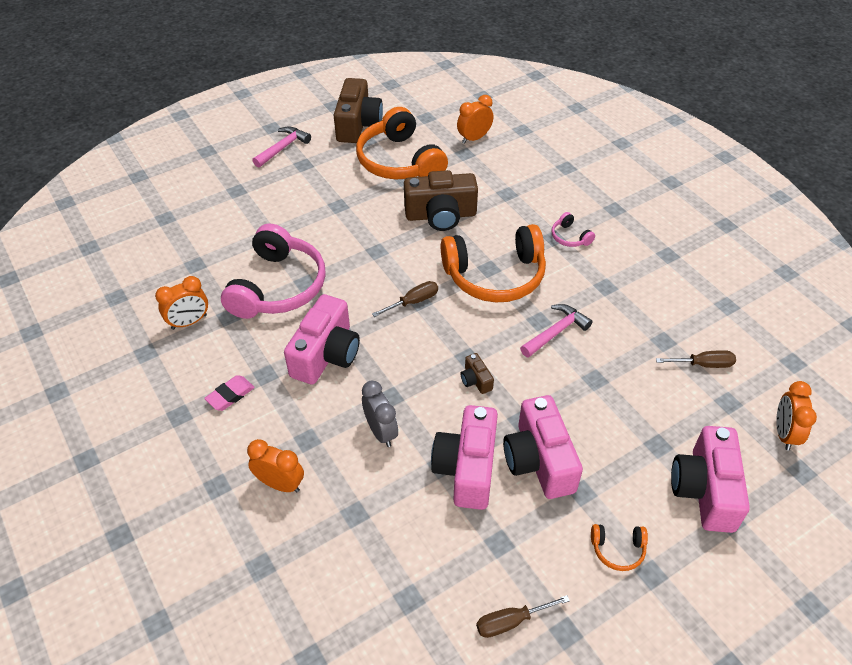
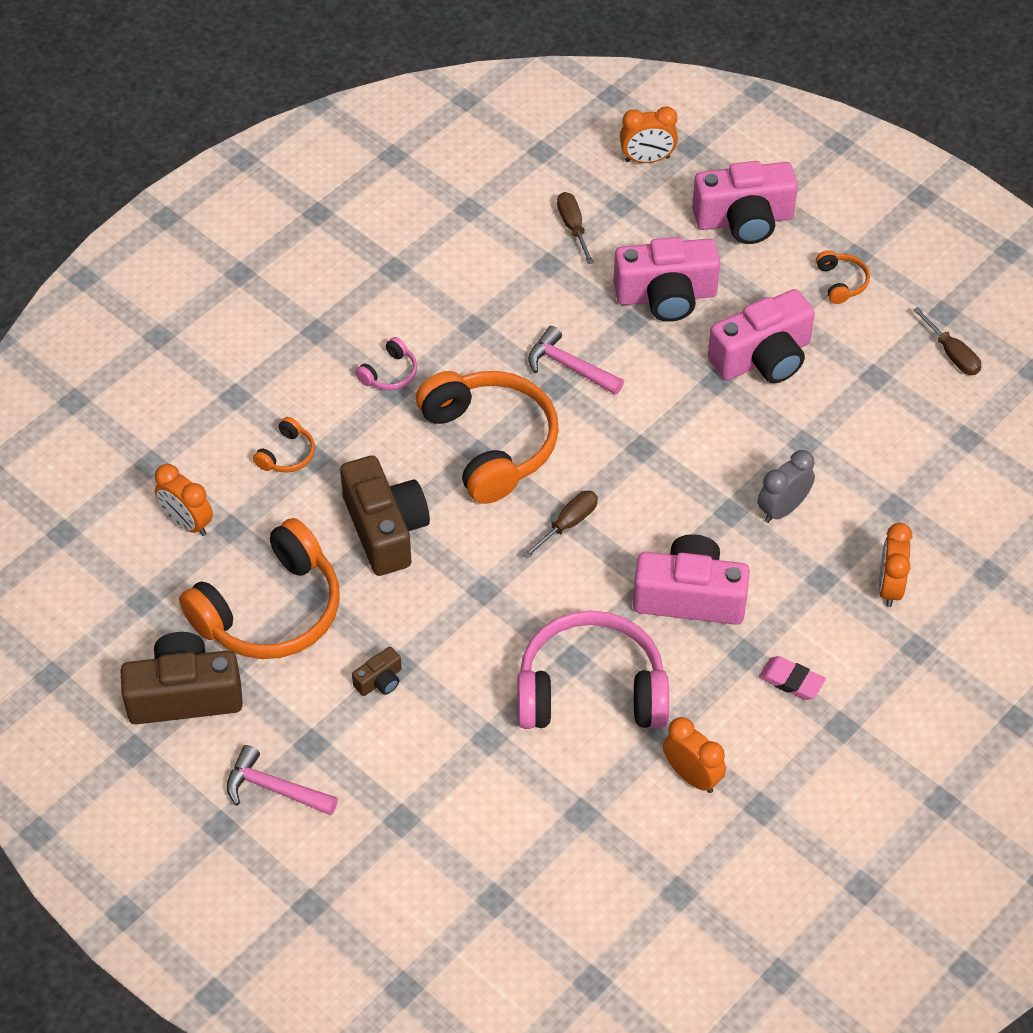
camera: 105 degrees left, 5 degrees up
(413, 302) = (567, 524): brown screwdriver -> brown screwdriver turned 90 degrees clockwise
(467, 468) = (798, 419): pink camera -> pink camera (666, 296)
(475, 380) = (673, 433): brown camera -> brown camera (380, 681)
(513, 182) = (287, 454): none -> orange headphones

